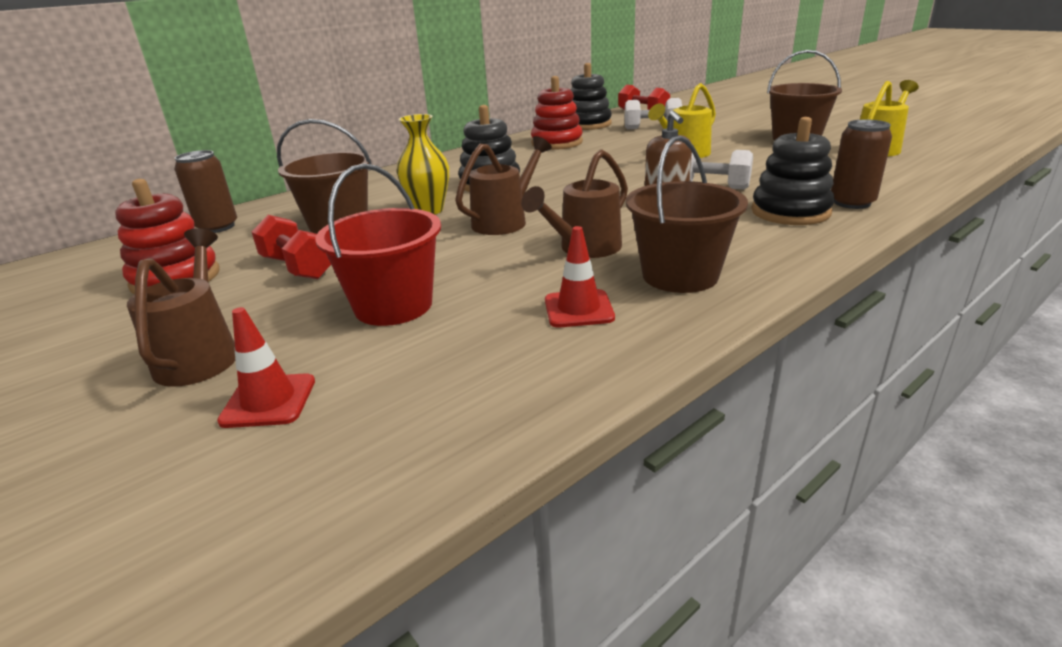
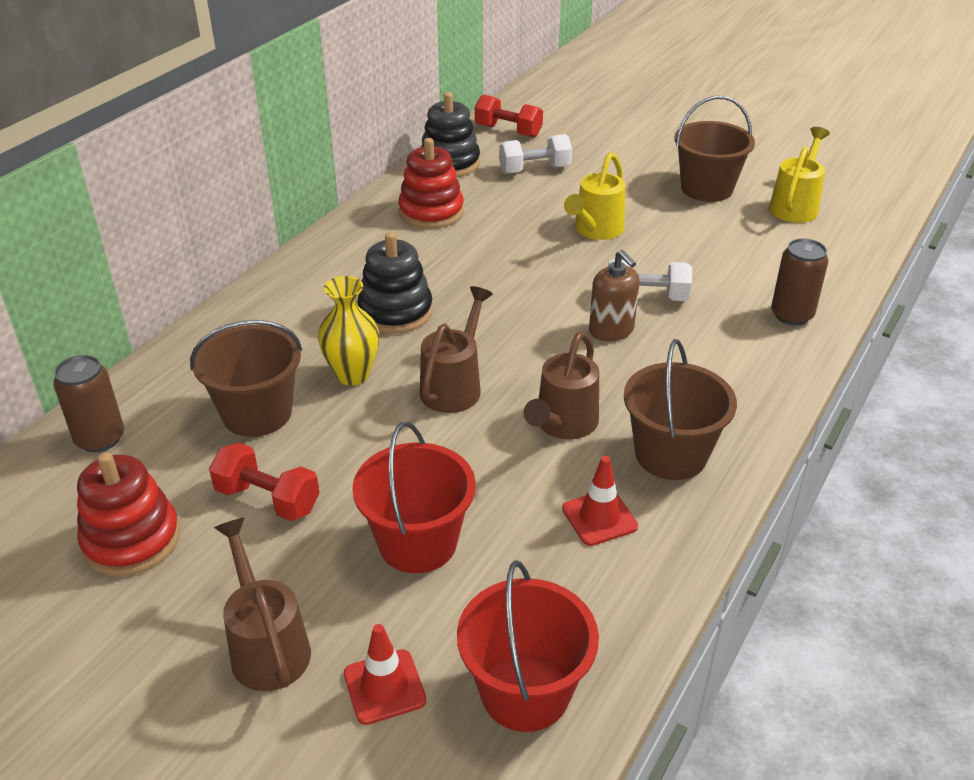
camera: 20 degrees left, 10 degrees up
(402, 430) = (525, 692): none -> red bucket
(790, 212) = (739, 337): black stacking toy -> none

